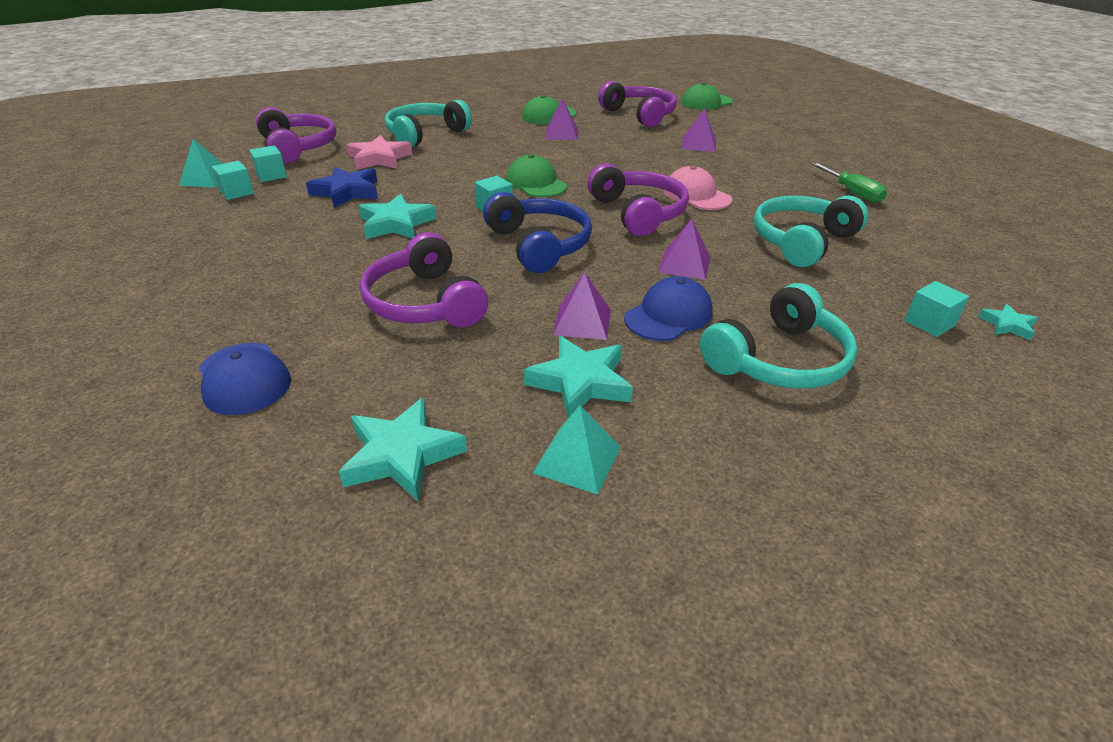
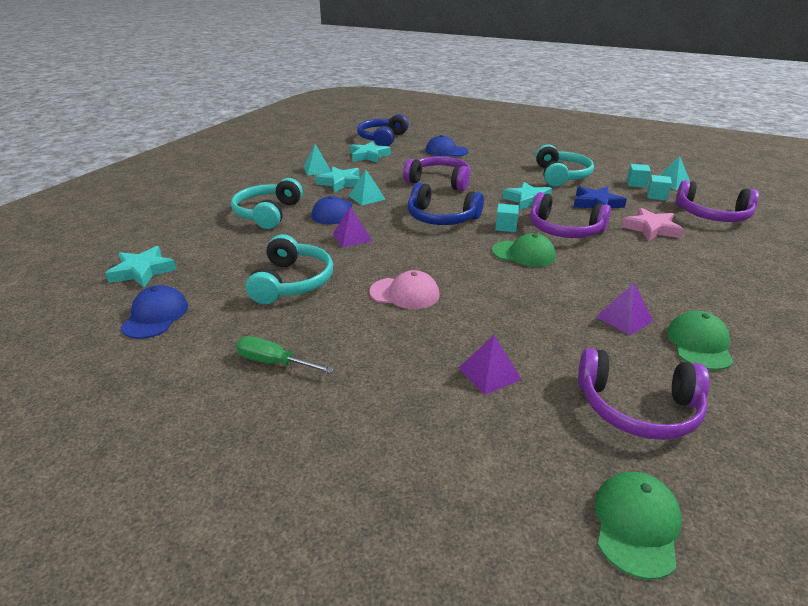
camera: 140 degrees right, 5 degrees down
(235, 535) = (382, 139): none -> blue headphones
(425, 134) = (697, 261): turquoise headphones -> turquoise headphones (561, 176)
(582, 322) = (366, 197): purple pyramid -> turquoise pyramid
(638, 213) = (422, 259): purple headphones -> purple headphones (564, 230)
(929, 323) = (192, 255): turquoise cube -> none
(971, 261) = (155, 316): none -> blue cap
(1007, 325) = (142, 271): turquoise star -> turquoise star, size x1.87

